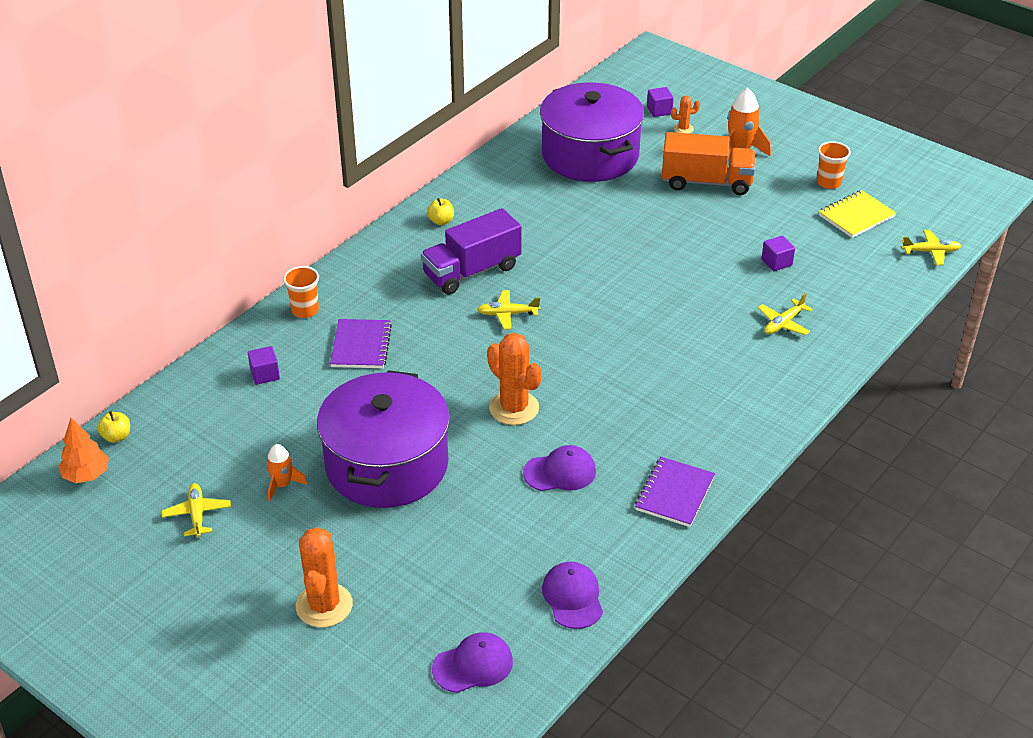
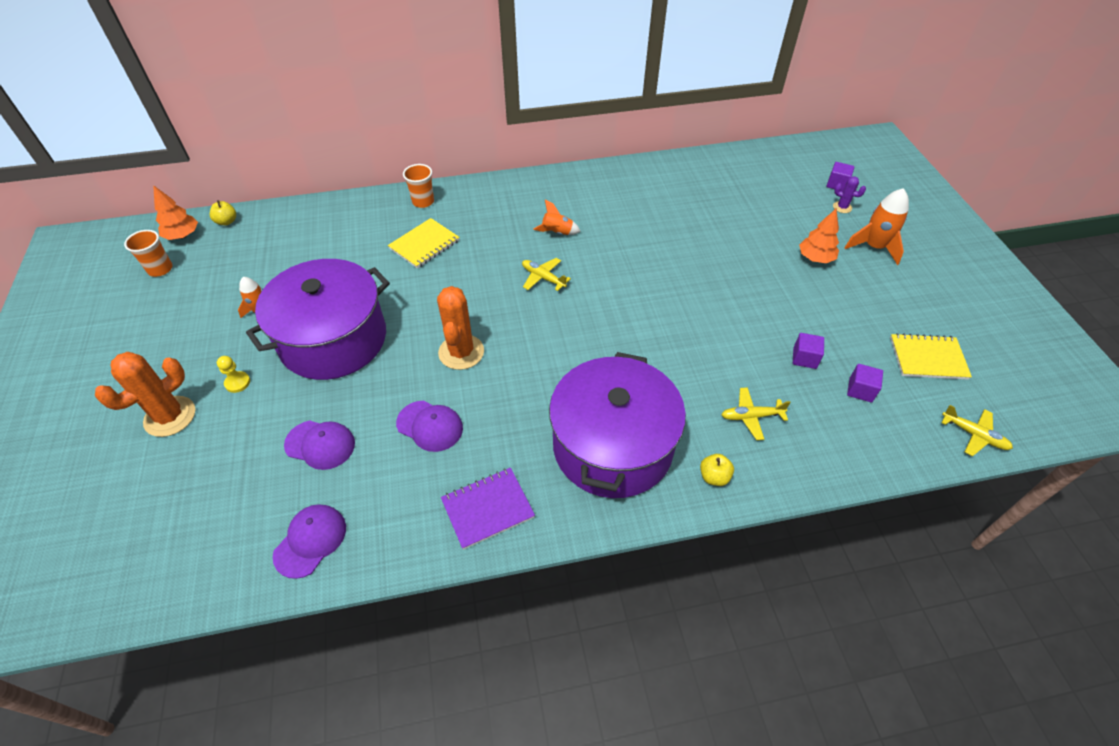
camera: 40 degrees right, 10 degrees up
(197, 514) = (196, 299): yellow plane -> none
(265, 374) = (348, 230): purple cube -> purple cube (860, 390)
(348, 546) = (237, 383): none -> yellow pawn
(361, 346) = (424, 245): purple notebook -> yellow notebook
(441, 221) = (579, 187): yellow apple -> yellow apple (714, 477)
(472, 271) = (557, 233): purple truck -> orange rocket
(473, 665) = (183, 541): purple cap -> purple cap (320, 444)
(590, 155) = (742, 192): purple pot -> purple pot (613, 446)
(683, 129) = (842, 207): orange cactus -> purple cactus
(706, 182) = (815, 258): orange truck -> orange tree
(828, 183) = (931, 314): orange cup -> orange cup (160, 269)

